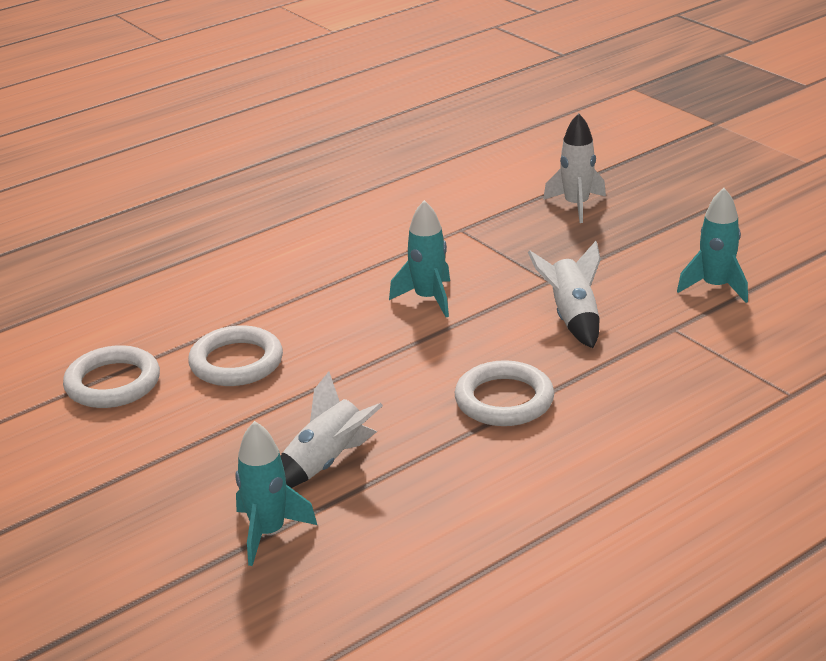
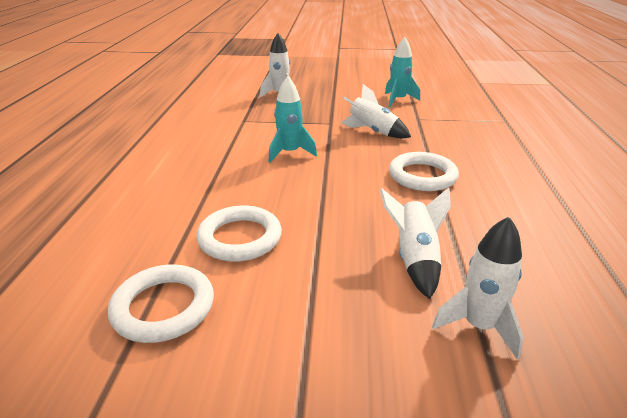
camera: 50 degrees left, 0 degrees up
(268, 533) = (478, 326): turquoise rocket -> white rocket

